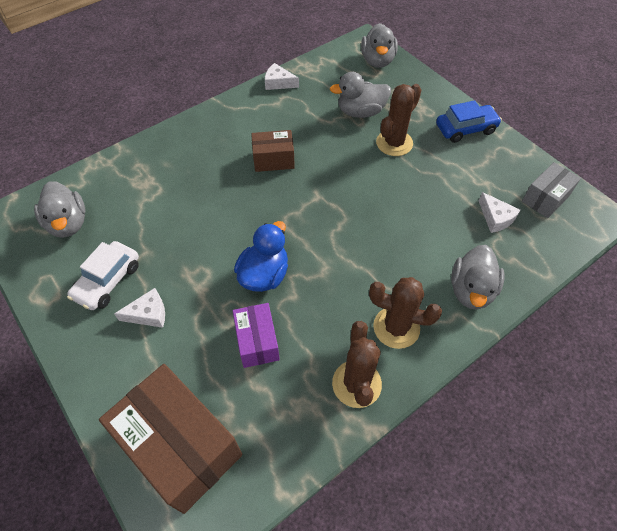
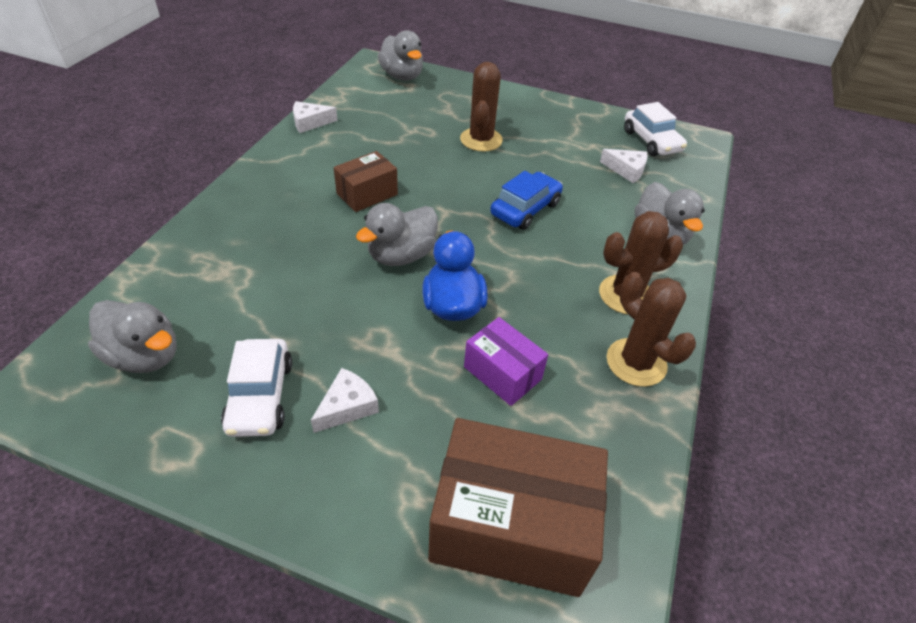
camera: 35 degrees left, 10 degrees down
(360, 112) = (424, 123): grey duck -> grey duck (401, 255)
(465, 129) = (536, 109): blue car -> blue car (525, 209)
(545, 198) = (651, 141): grey box -> white car

